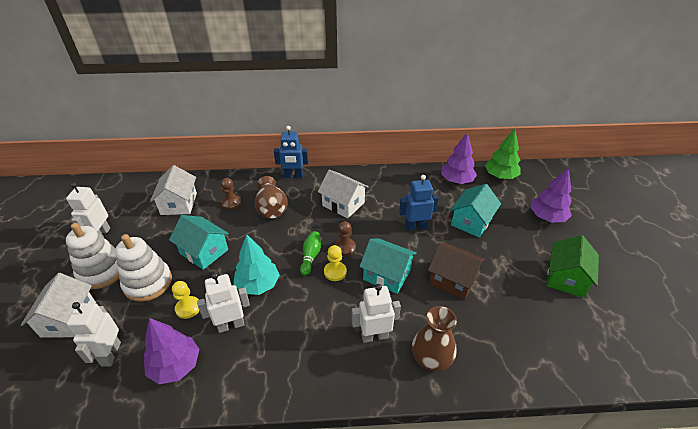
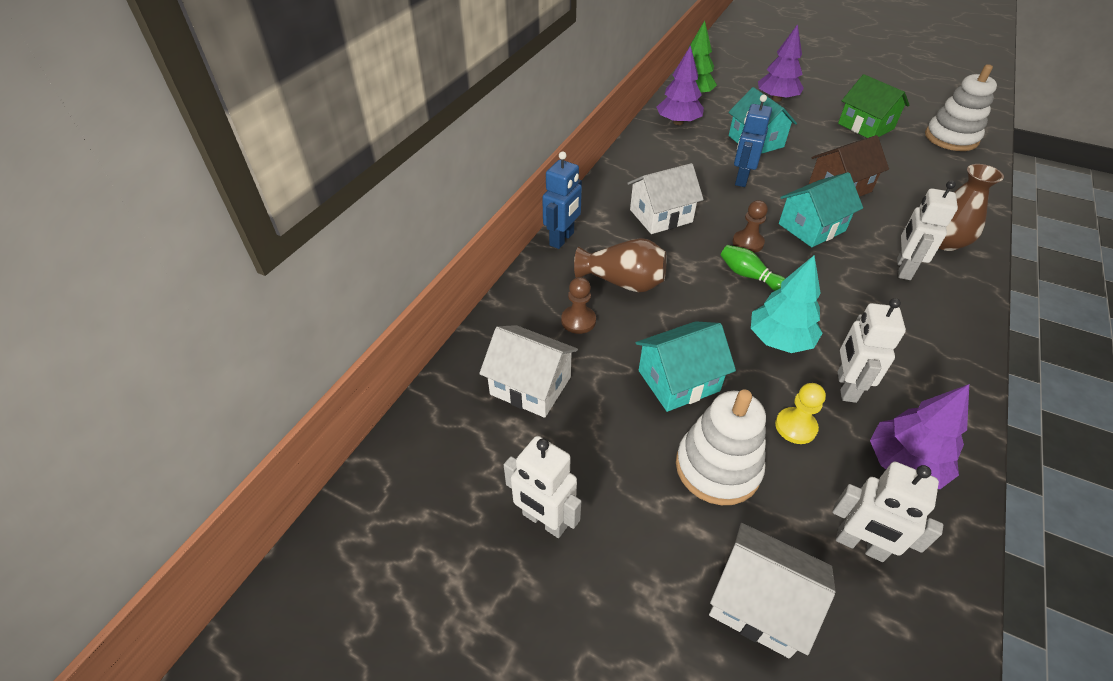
camera: 60 degrees left, 5 degrees up
(102, 271) = (654, 532): white stacking toy -> white stacking toy (951, 138)
(335, 272) = (788, 264): yellow pawn -> none

